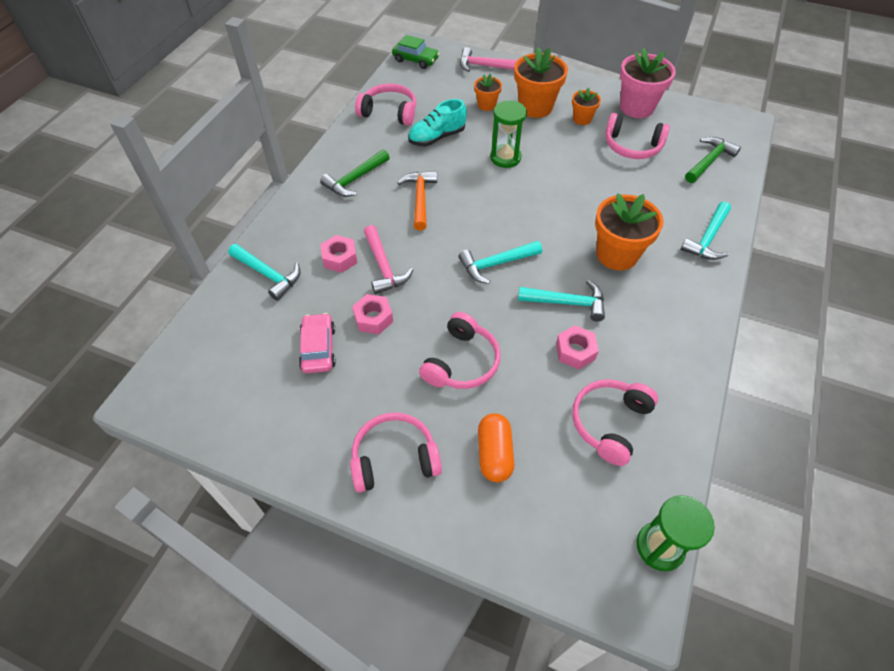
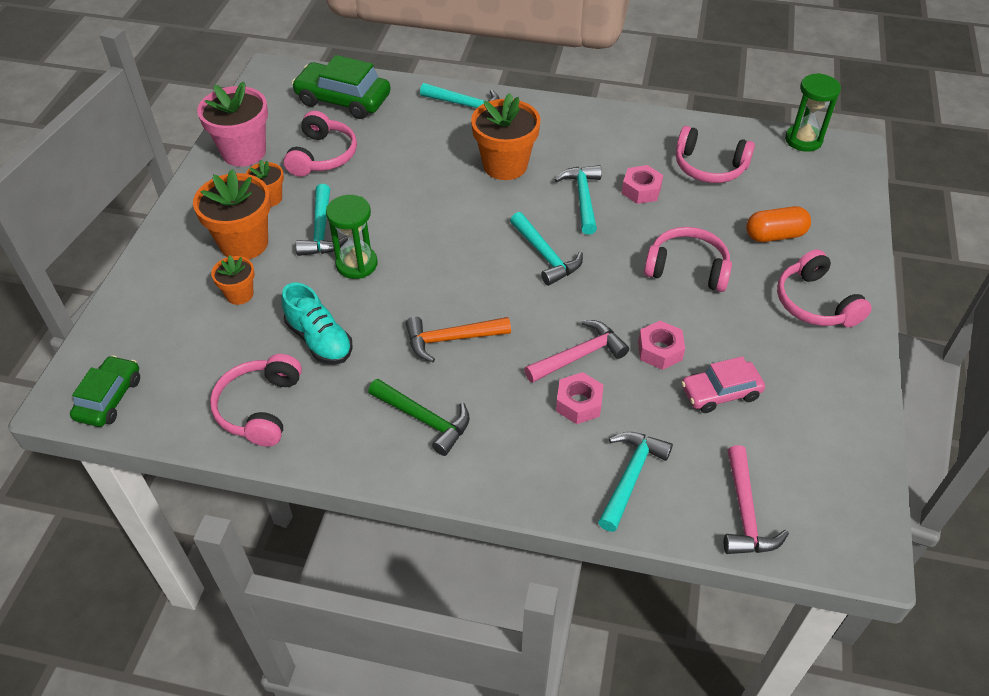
camera: 100 degrees left, 5 degrees down
(485, 66) = (136, 307): pink hammer -> pink hammer (745, 513)
(544, 142) = (321, 230): none -> turquoise hammer
(709, 161) = (343, 100): green hammer -> green car

